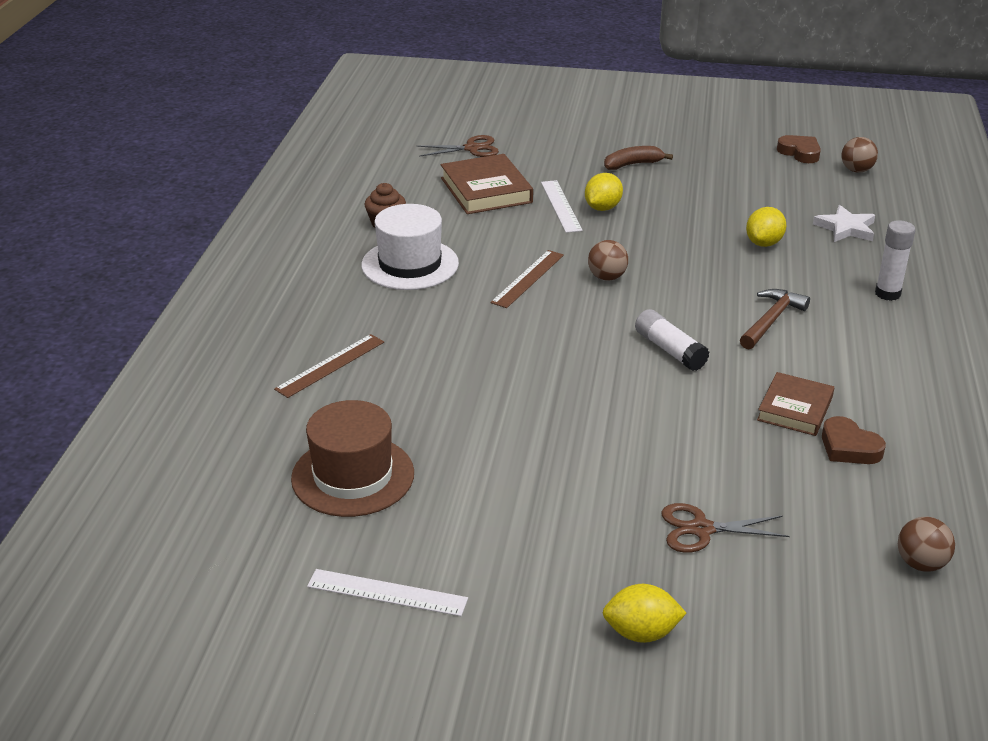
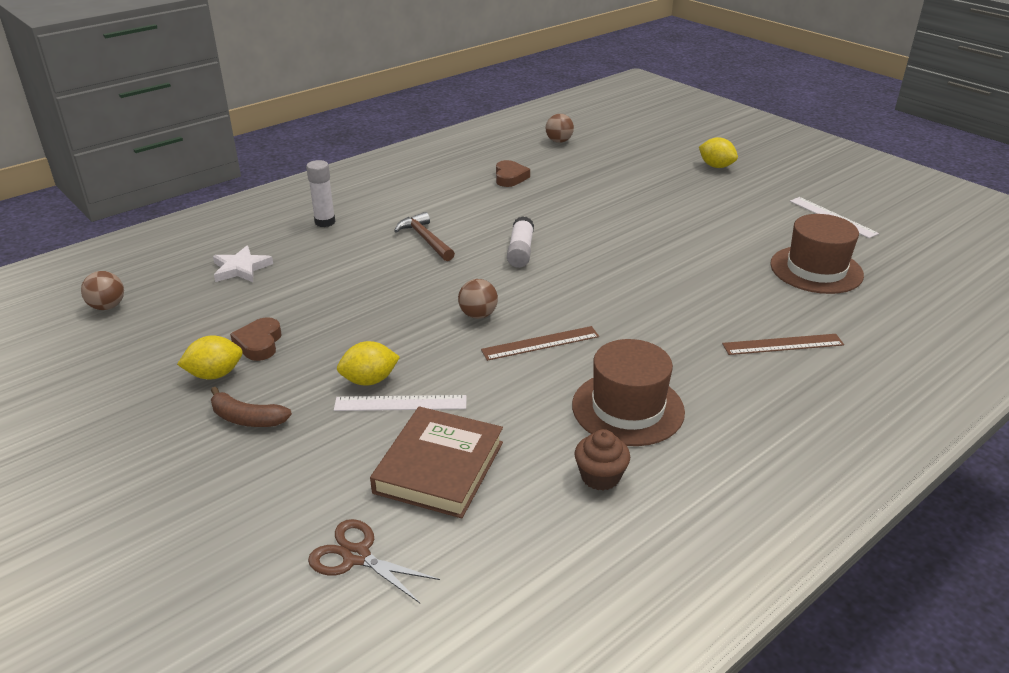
camera: 140 degrees left, 0 degrees up
(410, 264) = (627, 408): white hat -> brown hat
(561, 206) = (400, 403): white ruler -> white ruler turned 60 degrees clockwise
(701, 529) = (638, 181): brown scissors -> none
(764, 243) = (318, 285): yellow lemon -> yellow lemon (215, 374)
(771, 320) = (425, 239): brown hammer -> brown hammer turned 75 degrees clockwise
(795, 408) = (504, 199): brown book -> none
(800, 153) = (94, 347): brown heart -> brown heart (259, 343)

